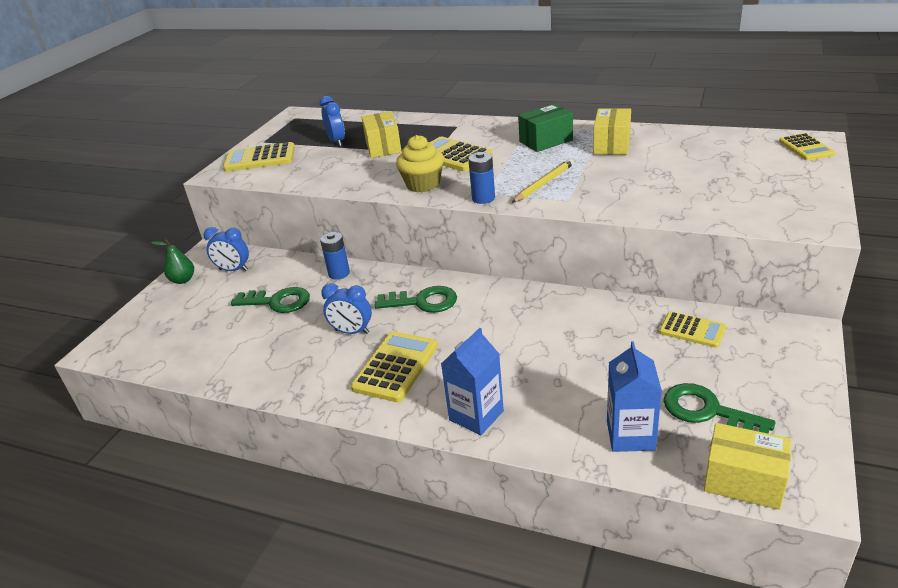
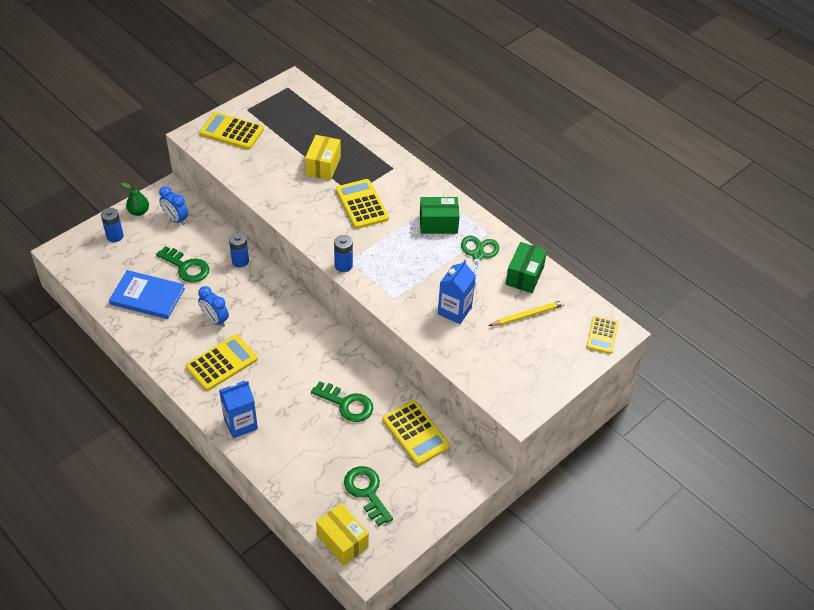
camera: 20 degrees right, 15 degrees up
(165, 310) = (115, 236): none -> blue battery
(247, 345) = (147, 296): none -> blue book
(337, 142) = (296, 140): blue clock -> none
(423, 184) = (317, 227): yellow cupcake -> none
(423, 302) = (275, 318): green key -> green key (347, 404)
(544, 183) = (394, 272): yellow pencil -> yellow pencil (528, 315)
(612, 145) = (478, 255): yellow box -> green scissors
(630, 435) = (311, 483): blue carton -> blue carton (454, 311)
(674, 141) = (524, 276): none -> green box
(692, 330) = (416, 433): yellow calculator -> yellow calculator, size x1.55

